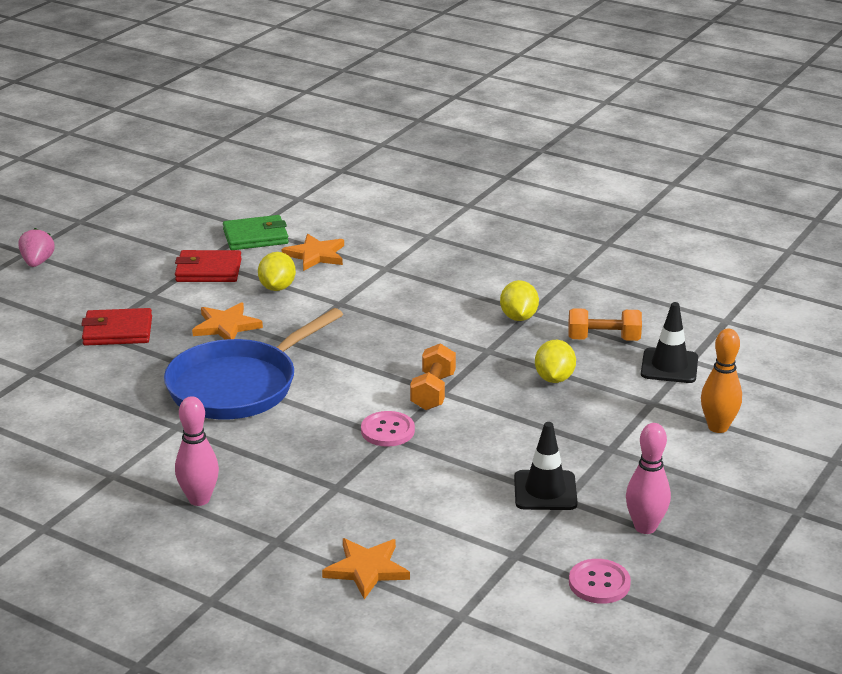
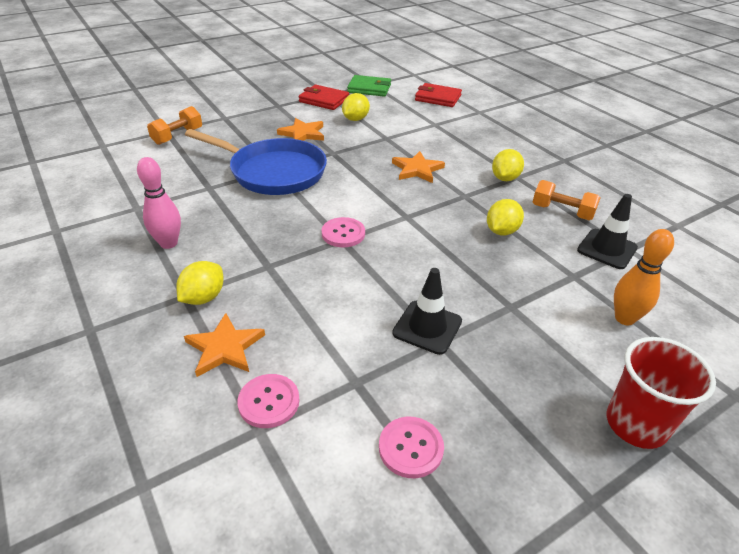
camera: 25 degrees right, 10 degrees up
(37, 262) = (236, 75): pink strawberry -> none
(117, 331) = (237, 120): red wallet -> red wallet (438, 98)
(238, 386) = (273, 172): blue pan -> blue pan turned 135 degrees counterclockwise
(298, 536) = (203, 297): none -> yellow lemon
(315, 255) = (396, 106): orange star -> orange star (417, 169)
(433, 392) = (400, 214): orange dumbbell -> orange dumbbell (178, 136)
(450, 594) = (269, 402): none -> pink button
(645, 527) = (496, 400): pink bowling pin -> none
(766, 507) = (636, 424): none -> red cup

